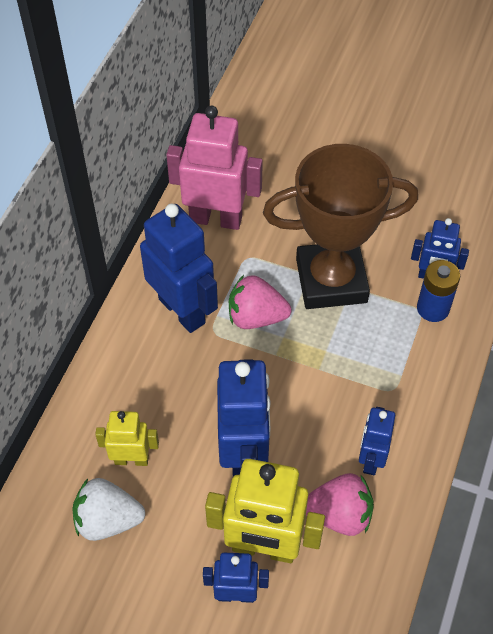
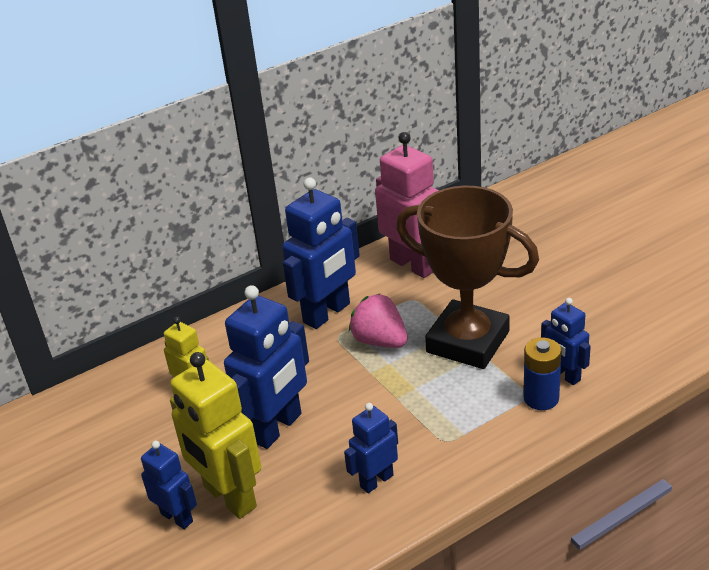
camera: 40 degrees right, 20 degrees down
(108, 520) = (140, 420): white strawberry -> none
(182, 310) = (327, 313): blue robot -> blue robot turned 45 degrees clockwise
(339, 515) = (310, 506): pink strawberry -> none

